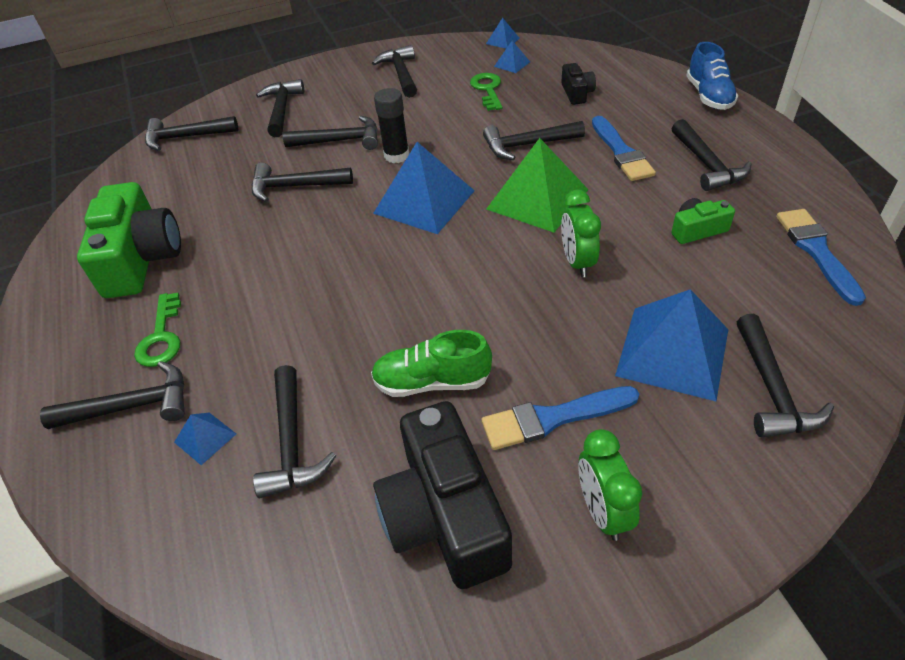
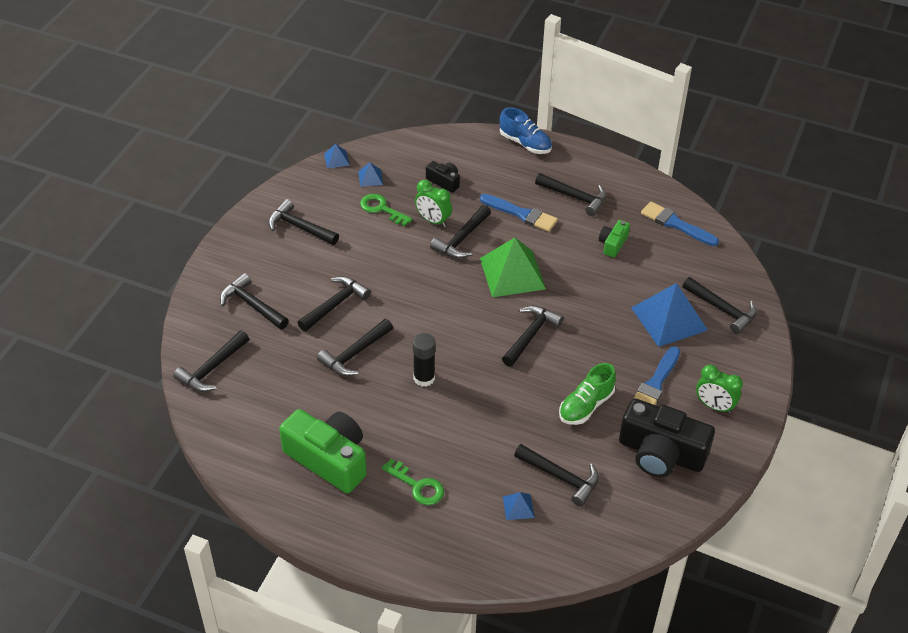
camera: 50 degrees left, 0 degrees up
(132, 406) = (459, 524): black hammer -> black hammer (531, 335)
(396, 156) = (390, 293): black glue stick -> black glue stick (424, 378)
(424, 202) = (450, 314): blue pyramid -> none
(577, 262) = (577, 299): green clock -> green clock (433, 220)

